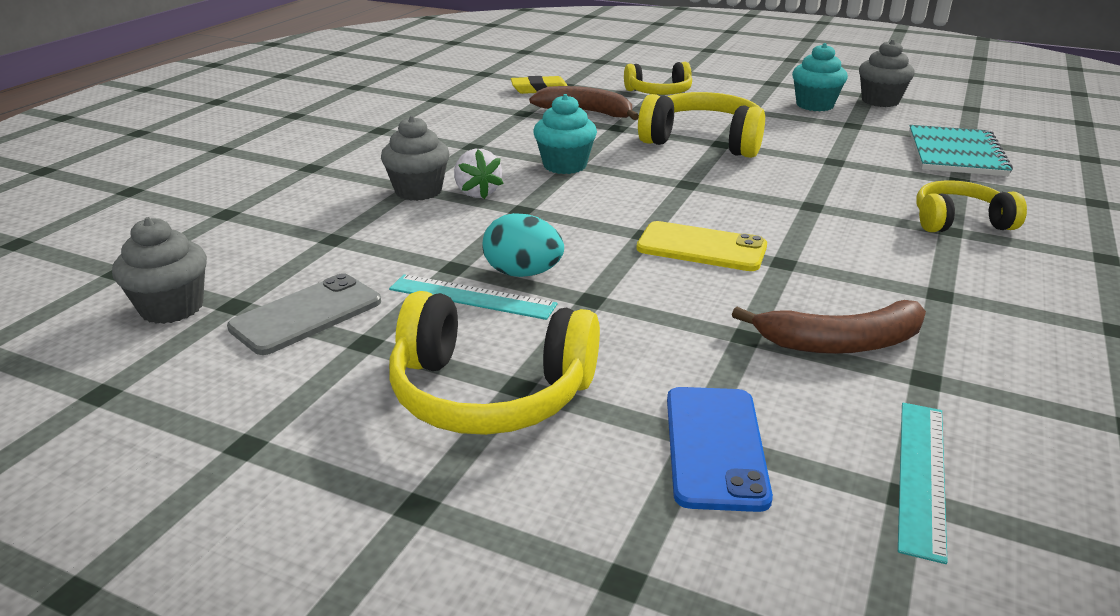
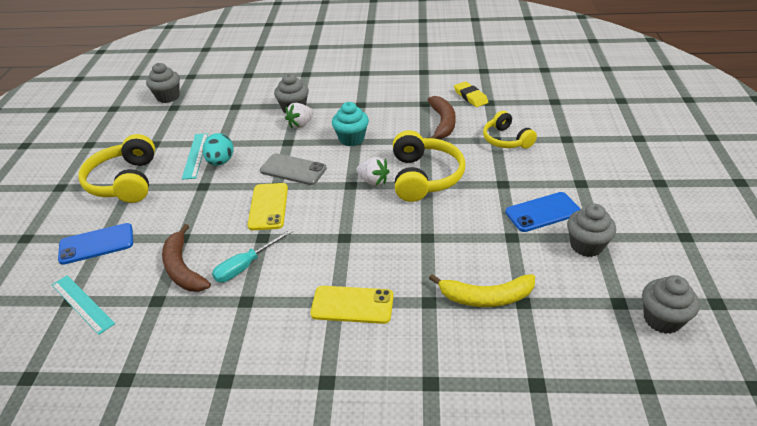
camera: 70 degrees right, 10 degrees up
(306, 314) = (170, 124): grey phone -> grey phone (293, 169)
(689, 169) = (373, 181): none -> white strawberry
(814, 105) = (542, 212): turquoise cupcake -> blue phone
(852, 283) = (246, 265): none -> turquoise screwdriver
(921, 475) = (82, 304): turquoise ruler -> turquoise ruler turned 45 degrees clockwise
(955, 154) = (486, 297): turquoise notebook -> yellow banana
(959, 221) = (352, 305): yellow headphones -> yellow phone
(996, 100) = (662, 319): none -> grey cupcake

